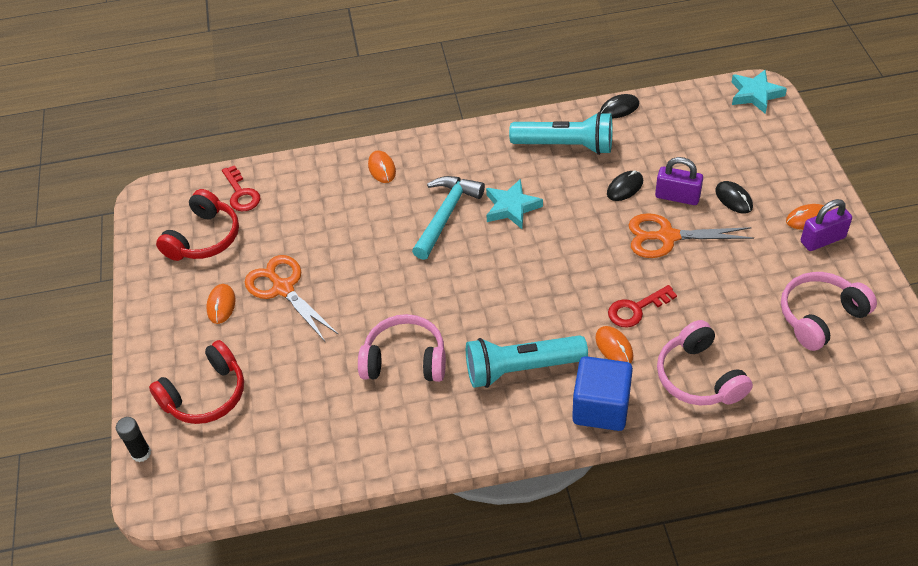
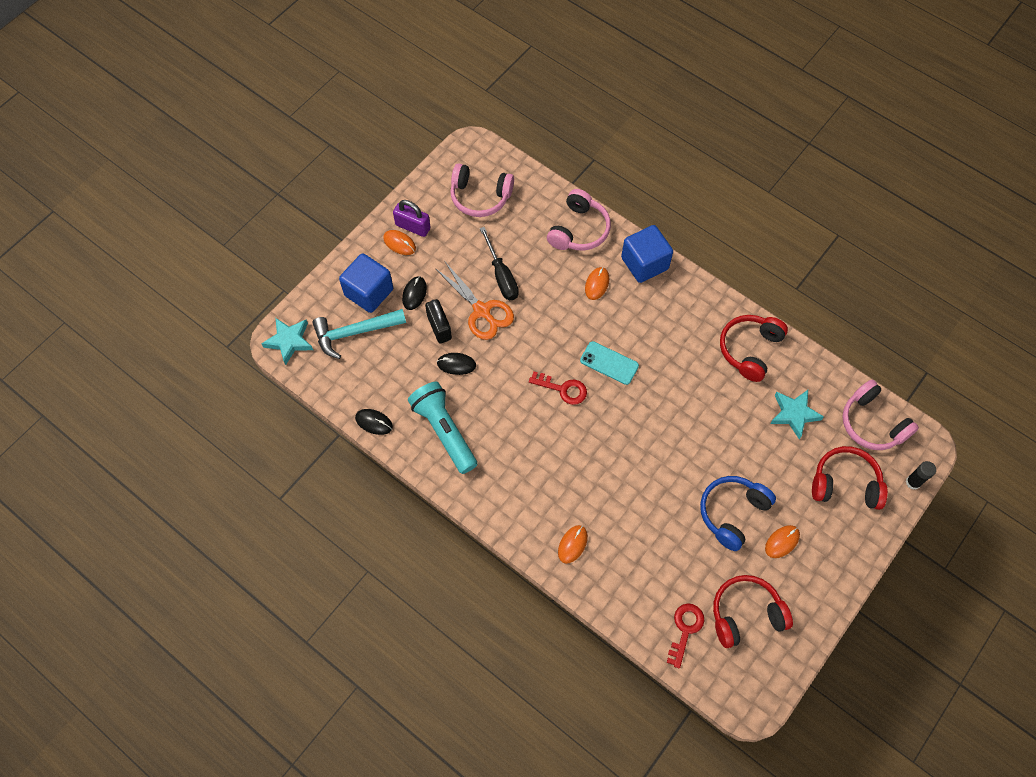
camera: 135 degrees left, 15 degrees up
(283, 288) = (732, 513): orange scissors -> blue headphones
(405, 360) = (711, 389): pink headphones -> pink headphones (872, 423)
(410, 426) = (749, 349): none -> red headphones
(446, 215) = (578, 460): turquoise hammer -> turquoise hammer (354, 332)
(511, 207) = (535, 422): turquoise star -> turquoise star (794, 414)
(515, 297) = (609, 363): none -> turquoise phone
(521, 369) = (657, 321): turquoise flashlight -> none
(636, 309) = (558, 291): red key -> red key (563, 389)
(677, 197) = (439, 327): purple padlock -> black padlock
(696, 275) = (501, 275): none -> black screwdriver
(764, 168) = (369, 292): none -> blue cube

